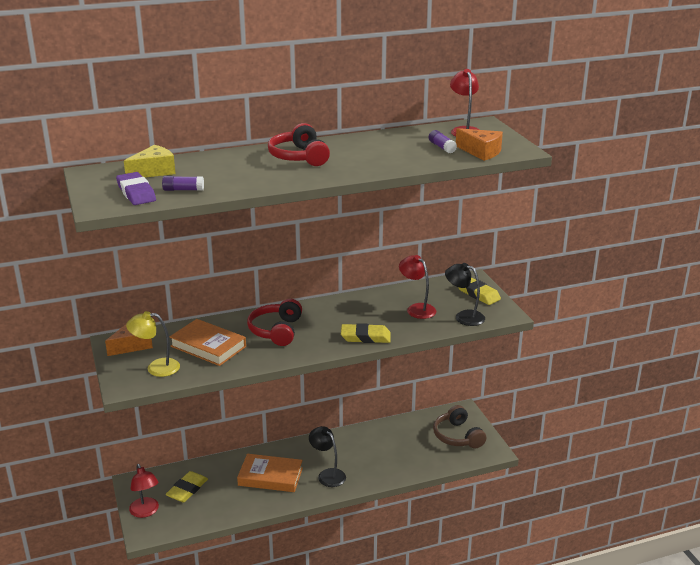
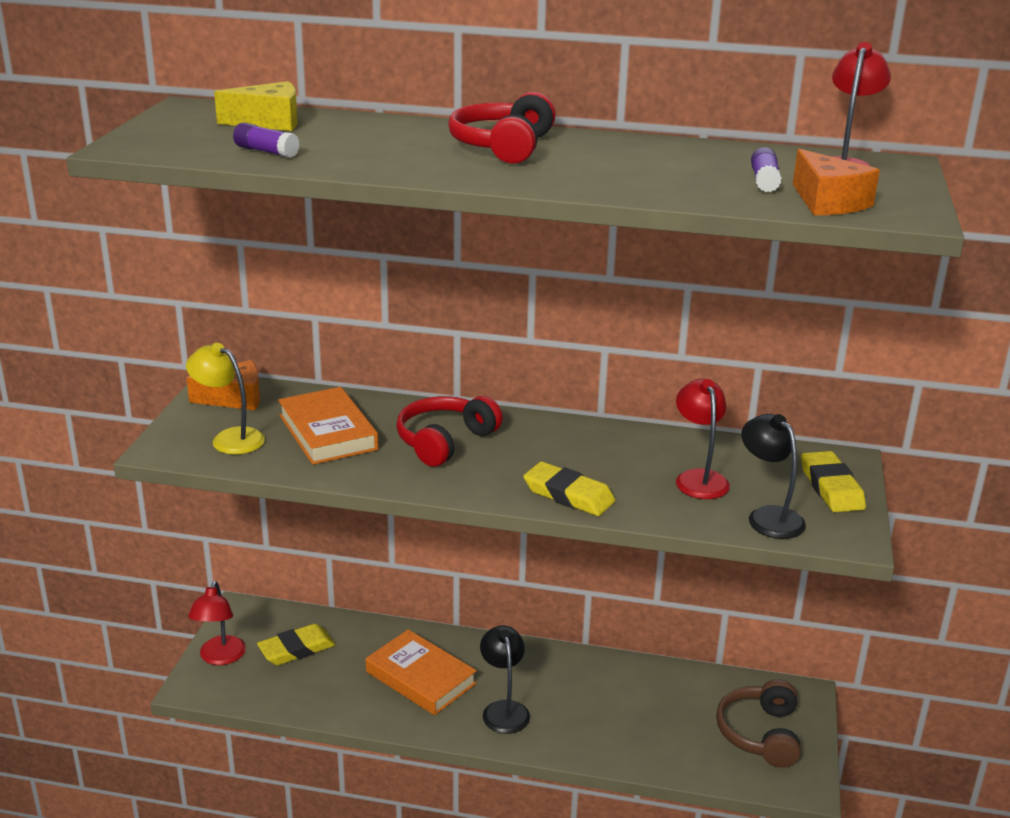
camera: 30 degrees right, 0 degrees up
(136, 193) = (200, 141): purple eraser -> none

